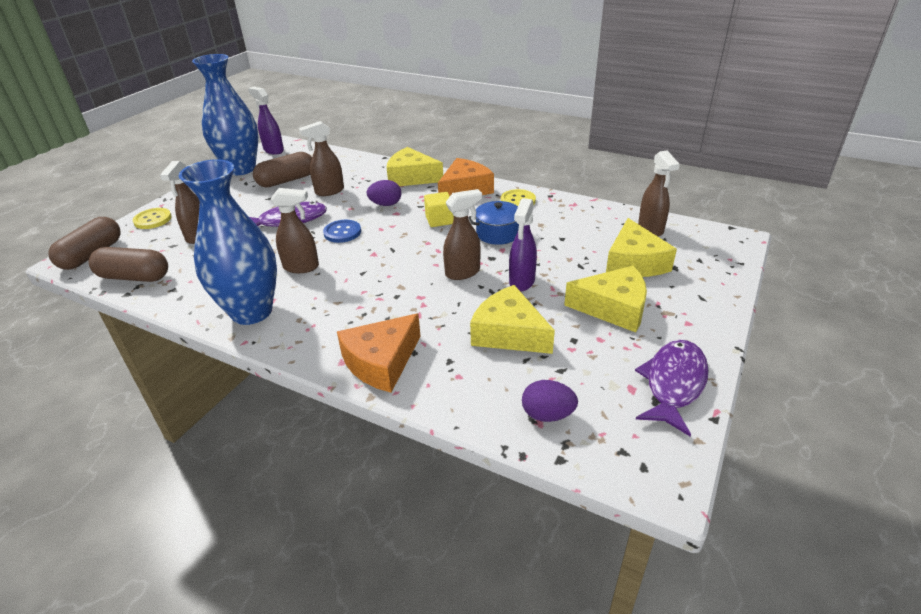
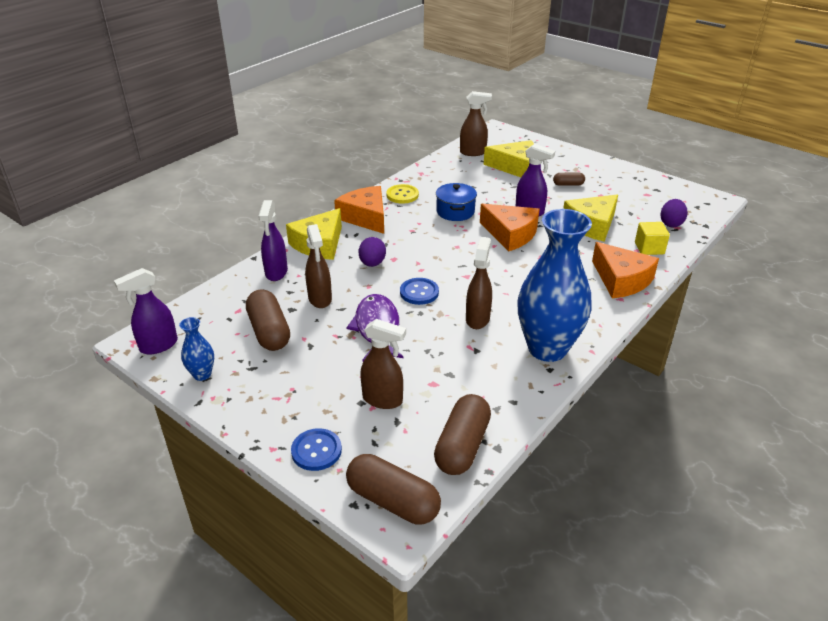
camera: 80 degrees left, 0 degrees up
(153, 220) = (316, 451): yellow button -> blue button
(241, 169) = (202, 374): blue vase -> blue vase, size x0.43
(364, 169) = (276, 272): none -> purple spray bottle
(439, 220) = (419, 236): yellow cube -> yellow cube (649, 248)
(463, 272) = (510, 234): brown spray bottle -> orange cheese
(613, 308) = (568, 184): yellow cheese -> brown capsule
(673, 384) = (643, 181): purple fish -> none

